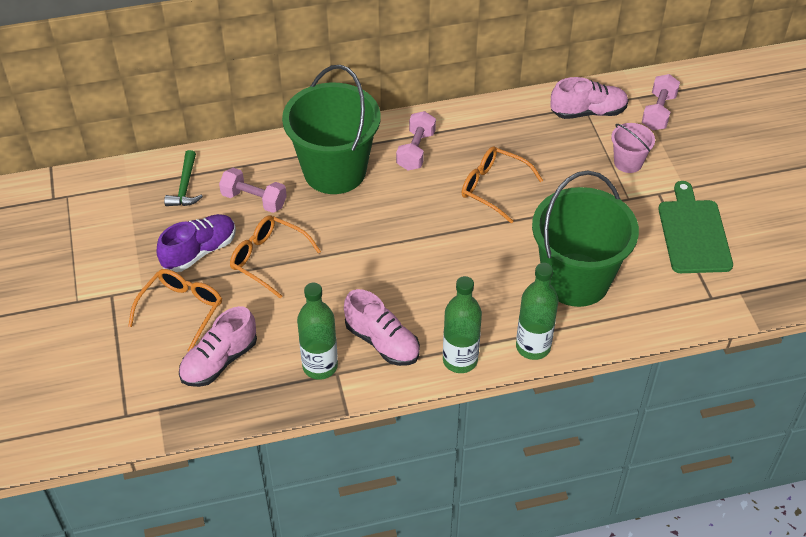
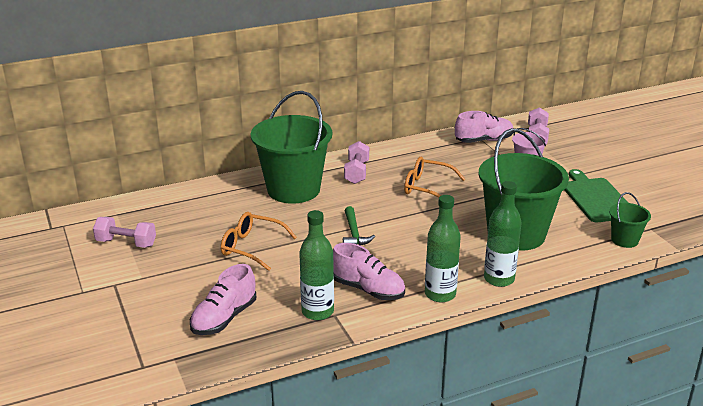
camera: 10 degrees left, 20 degrees down
(181, 310) = (181, 288): orange glasses -> none
(185, 187) = (168, 210): green hammer -> green hammer (354, 233)
(199, 251) = (189, 248): purple shoe -> none
(254, 200) = (230, 212): pink dumbbell -> pink dumbbell (126, 243)
(701, 307) = (624, 240): none -> green bucket

